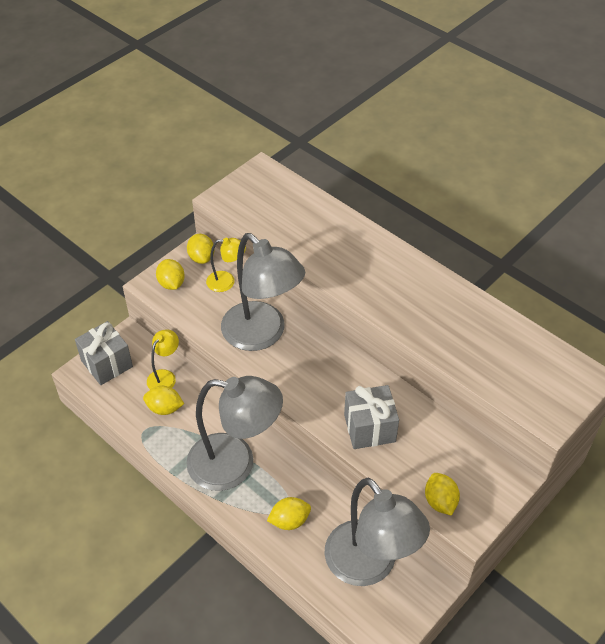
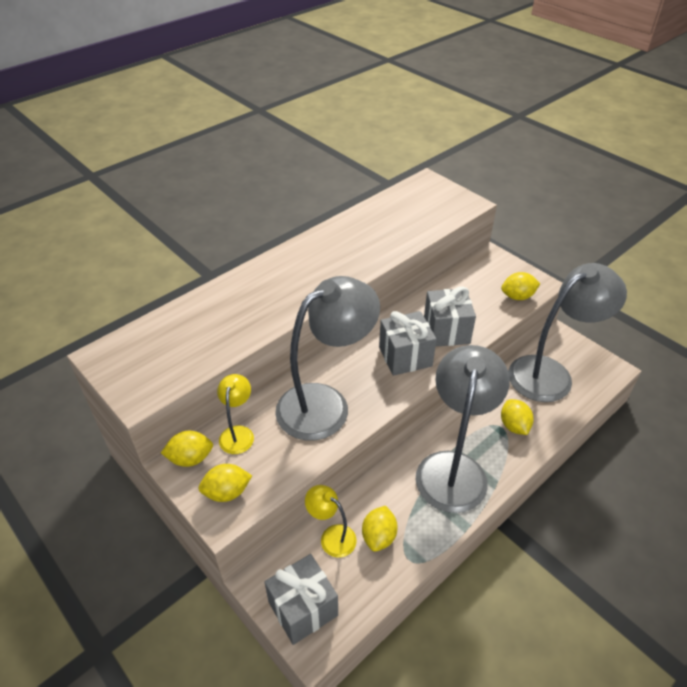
camera: 85 degrees left, 5 degrees down
(327, 392) = (405, 356): none -> grey gift

